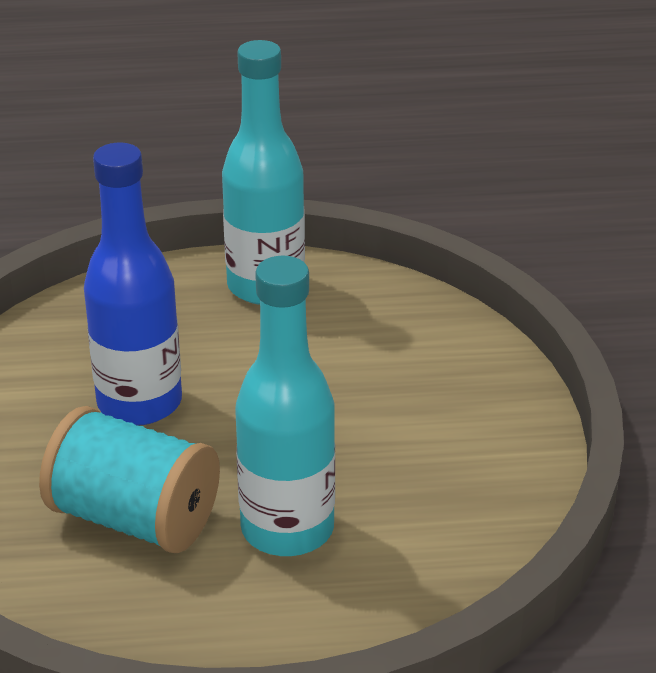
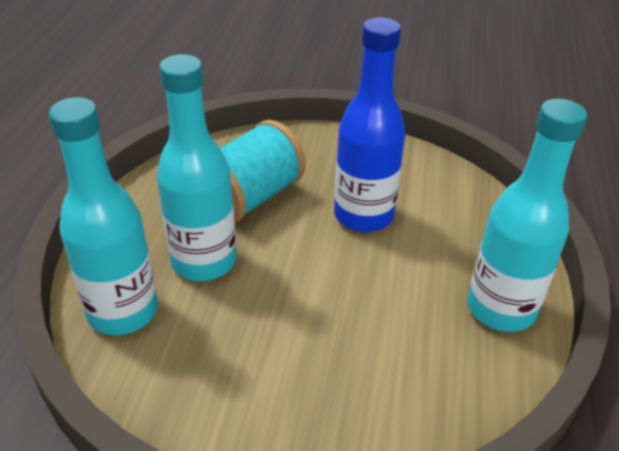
camera: 105 degrees right, 5 degrees up
(409, 577) = (123, 311): none -> turquoise bottle

